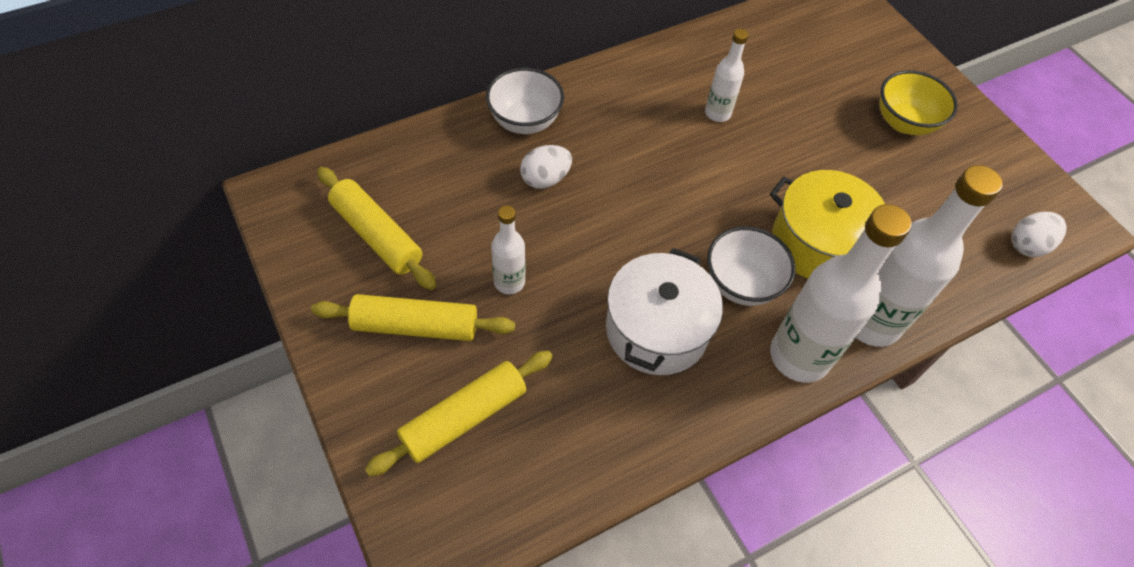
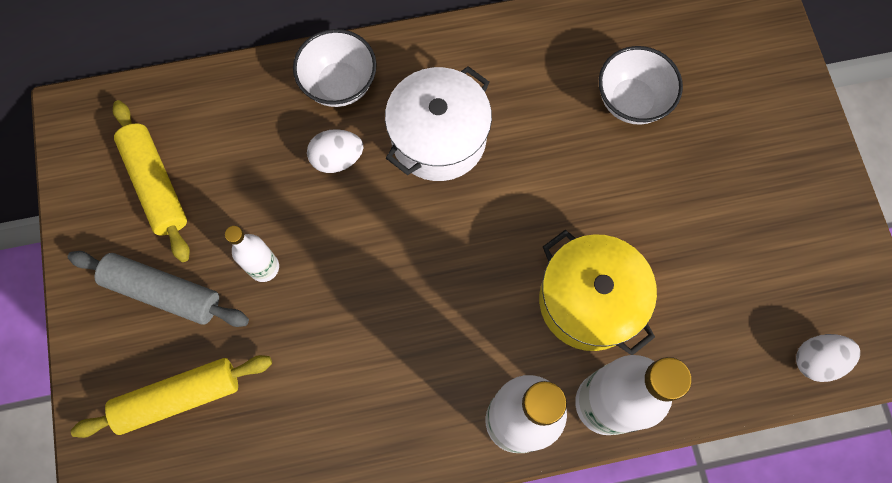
camera: 20 degrees right, 15 degrees up
(415, 326) = (163, 292): yellow rolling pin -> grey rolling pin
(656, 330) = (387, 355): white pot -> white pot (438, 138)
(717, 113) = (545, 119): white bottle -> none
(741, 284) = (490, 327): white bowl -> white bowl (631, 101)
(904, 122) = (749, 177): yellow bowl -> none

